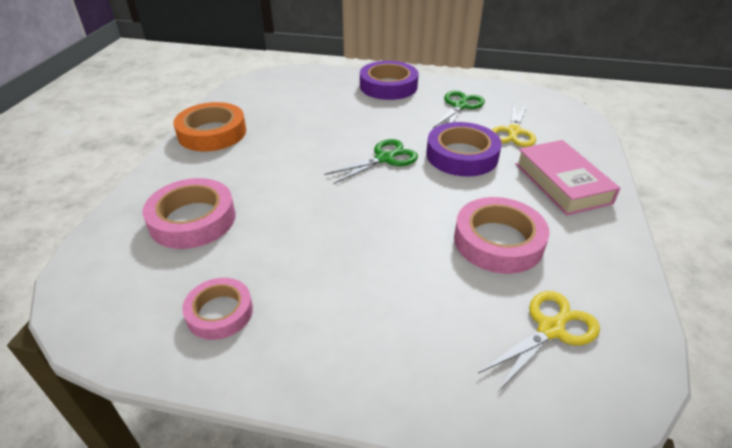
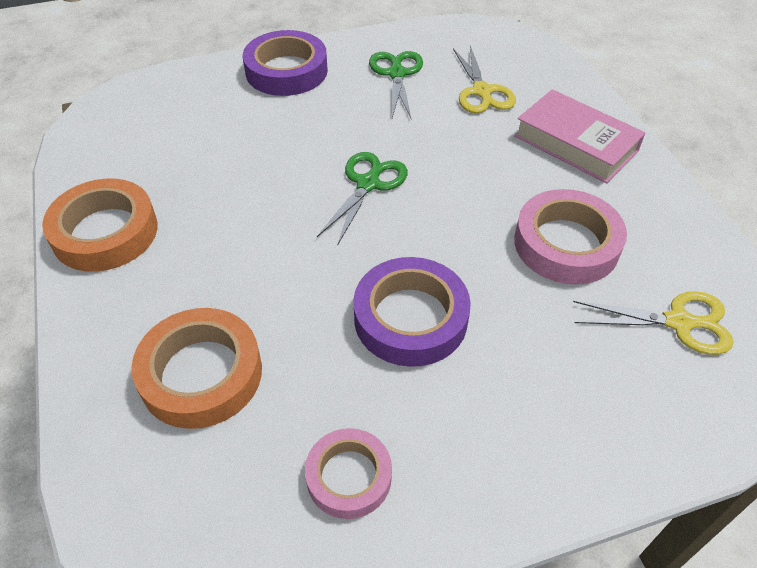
camera: 30 degrees left, 10 degrees up
(192, 219) = (201, 374): pink tape -> orange tape
(462, 155) = (451, 145): purple tape -> purple tape (410, 318)
(551, 329) = (679, 322): yellow scissors -> yellow scissors turned 75 degrees clockwise

